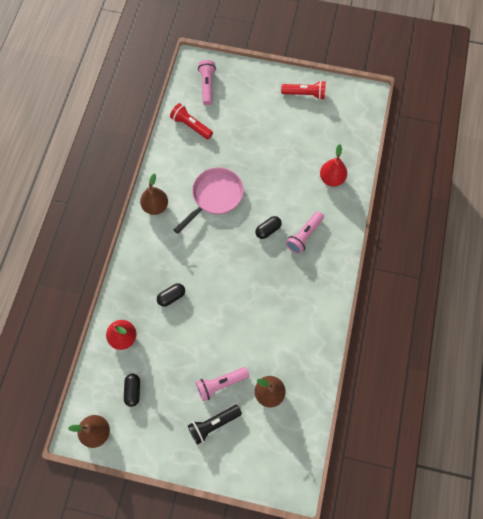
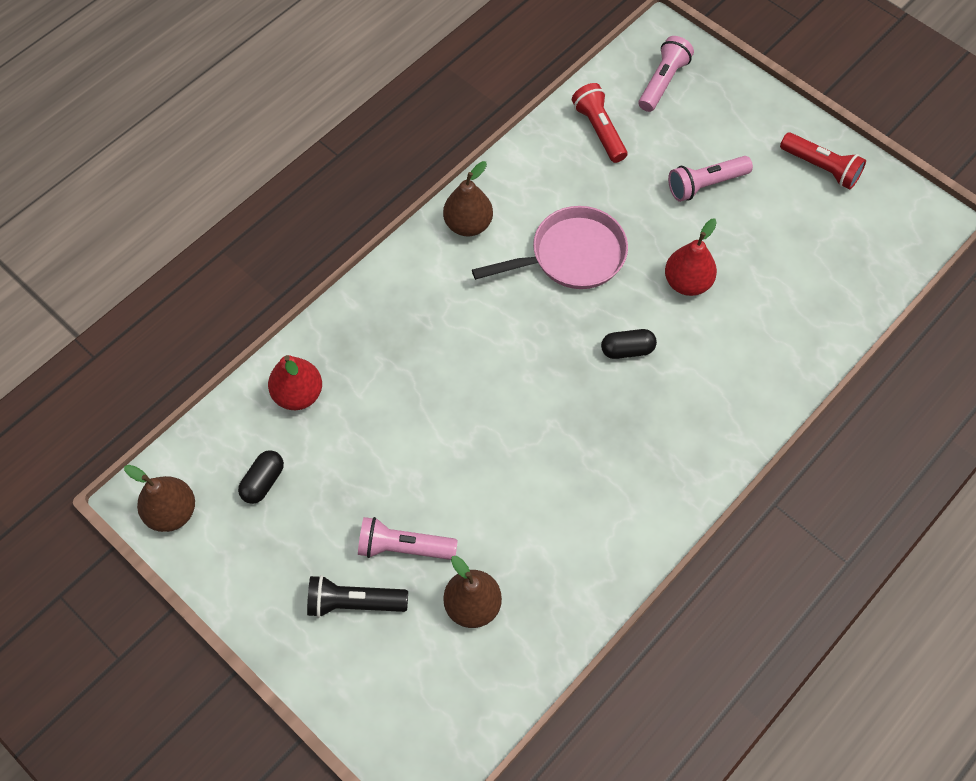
camera: 30 degrees right, 5 degrees down
(171, 297) = (409, 373): black capsule -> none
(304, 236) = (683, 389): pink flashlight -> pink flashlight (705, 184)
(332, 179) = (786, 322): red pear -> red pear (687, 282)

